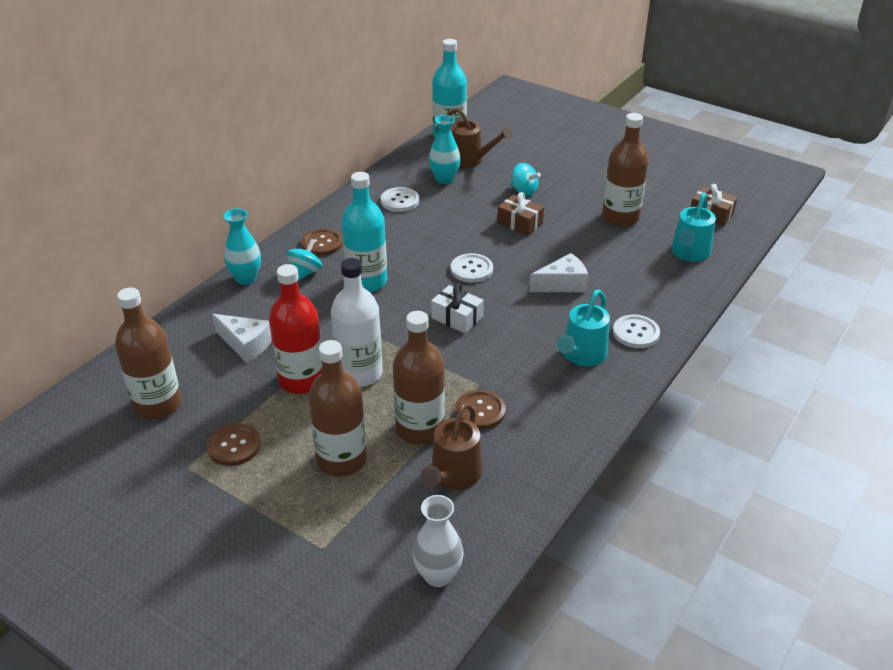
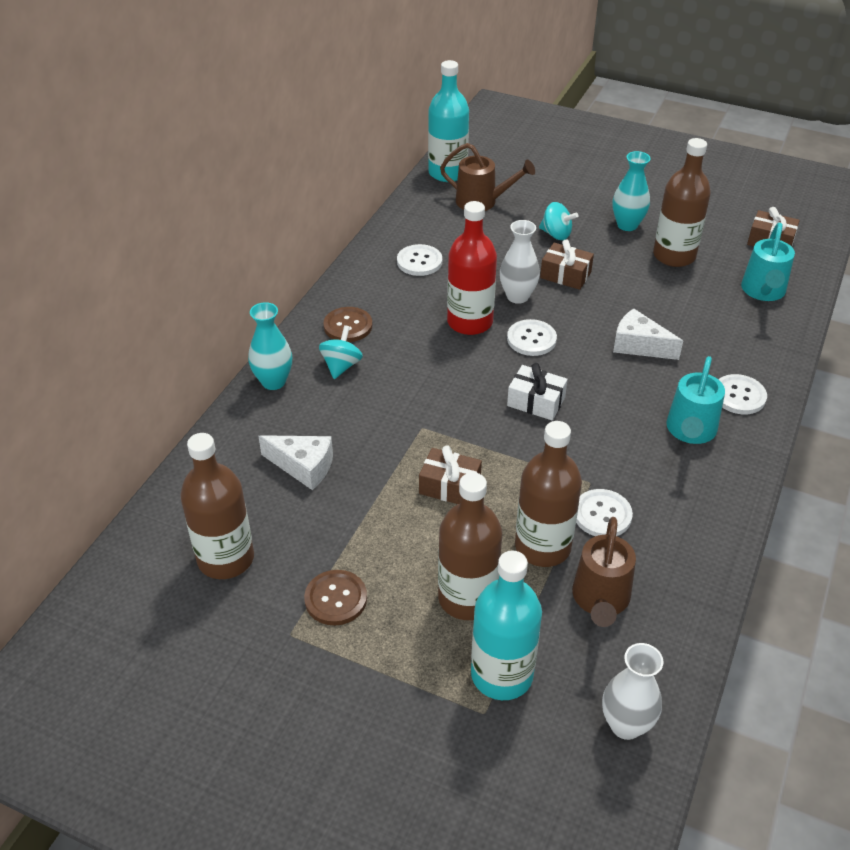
camera: 10 degrees left, 5 degrees up
(301, 380) = (385, 504): red bottle -> red bottle (470, 322)
(359, 373) = (450, 486): white bottle -> brown gift
(367, 281) = (417, 368): turquoise bottle -> turquoise bottle (502, 675)
(444, 179) = (461, 229): turquoise vase -> turquoise vase (627, 225)
(472, 235) = (517, 296): none -> white vase
(480, 411) = (602, 515): brown button -> white button
(562, 284) = (639, 345): white cheese -> white cheese turned 120 degrees counterclockwise

